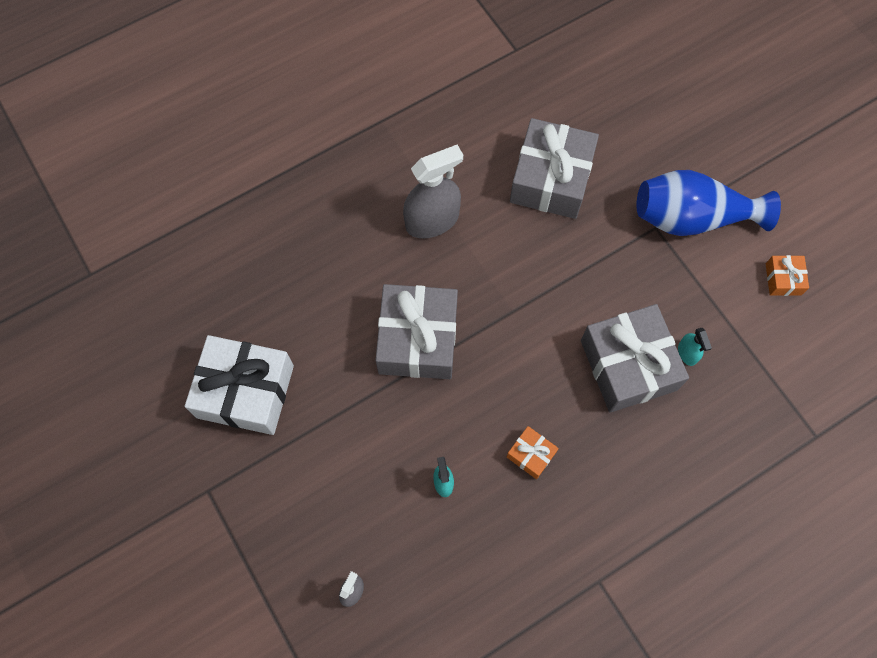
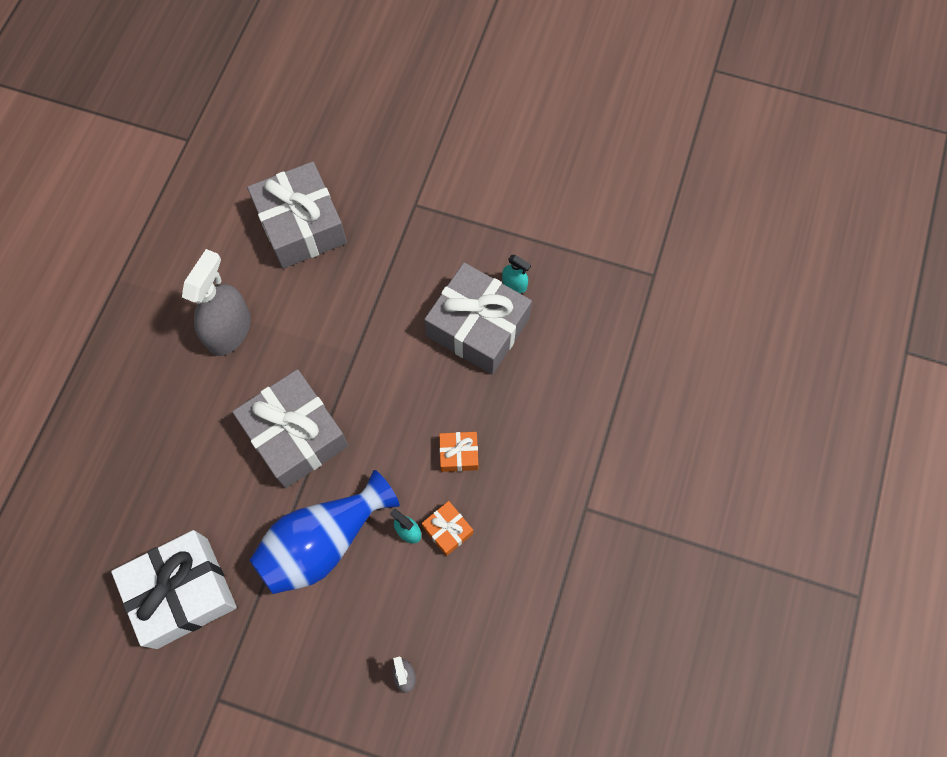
camera: 40 degrees left, 0 degrees up
(691, 218) = (436, 177): blue vase -> blue vase (323, 542)
(783, 279) = (540, 175): orange gift -> orange gift (447, 530)

